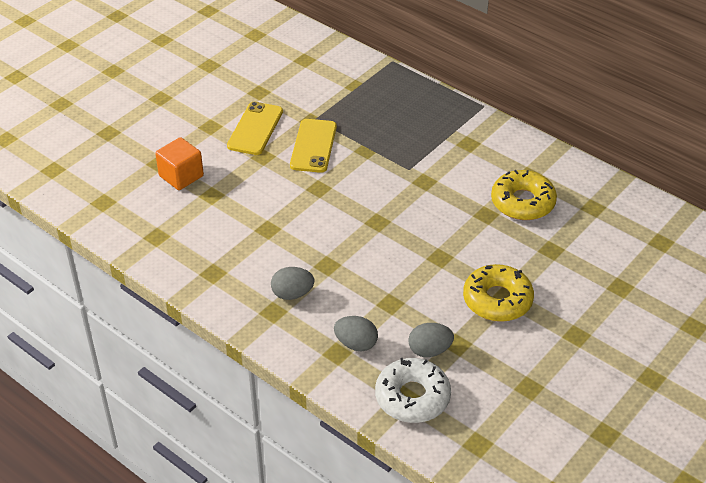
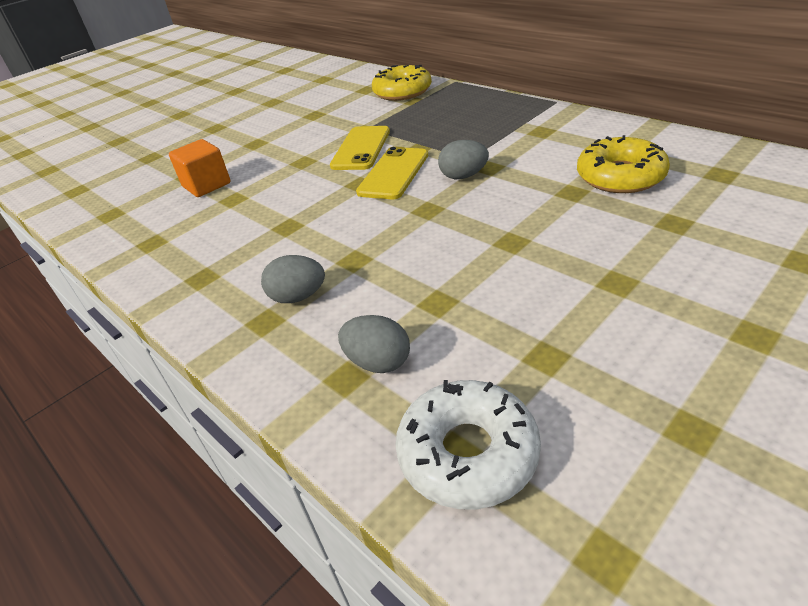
camera: 10 degrees right, 5 degrees down
(255, 129) = (301, 141): yellow phone -> yellow phone (393, 173)
(429, 350) = (499, 369): grey egg -> grey egg (463, 176)
(497, 300) = (604, 289): yellow donut -> yellow donut (402, 92)

